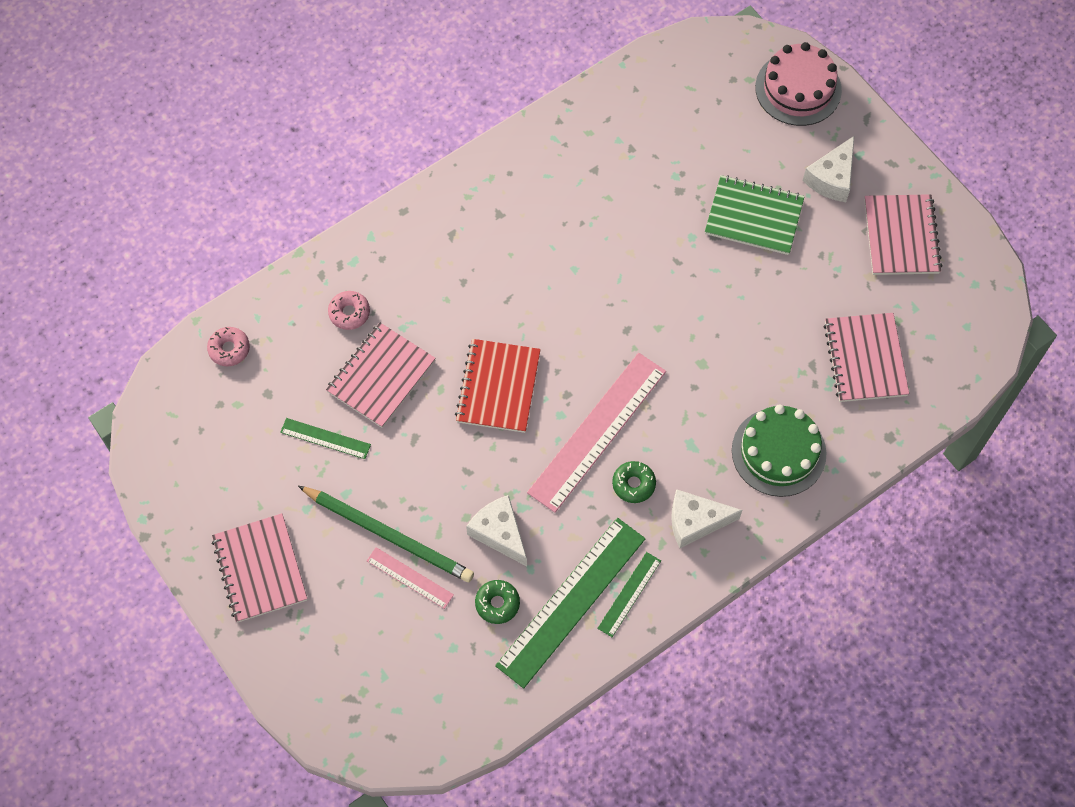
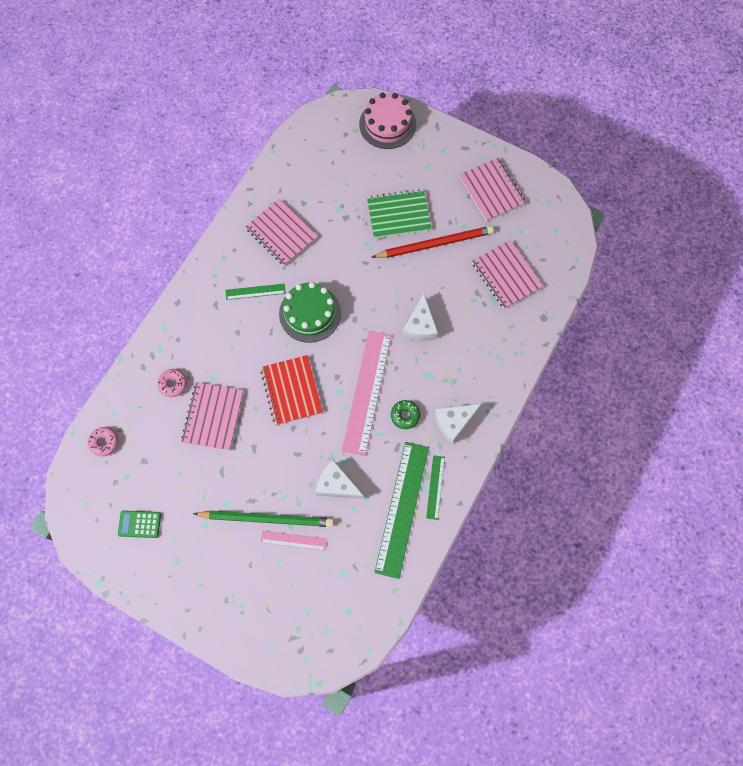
camera: 25 degrees left, 5 degrees up
(226, 470) = (139, 524): none -> green calculator
(260, 569) = (193, 580): pink notebook -> pink notebook (281, 233)
(325, 438) = (196, 474): green ruler -> green ruler (255, 292)
(497, 603) = (357, 531): green donut -> none
(778, 452) = (483, 356): green cake -> green cake (310, 313)
(785, 276) = (435, 244): none -> red pencil
(831, 178) = (434, 172): white cheese -> white cheese (420, 326)

